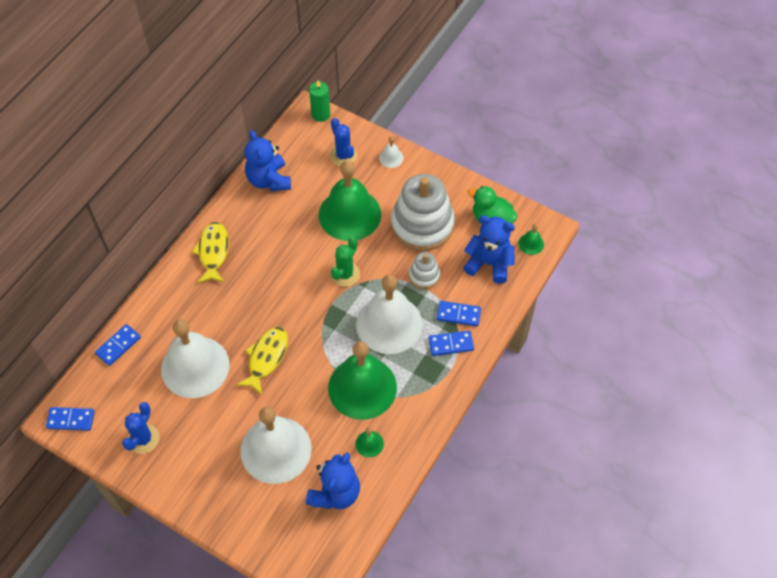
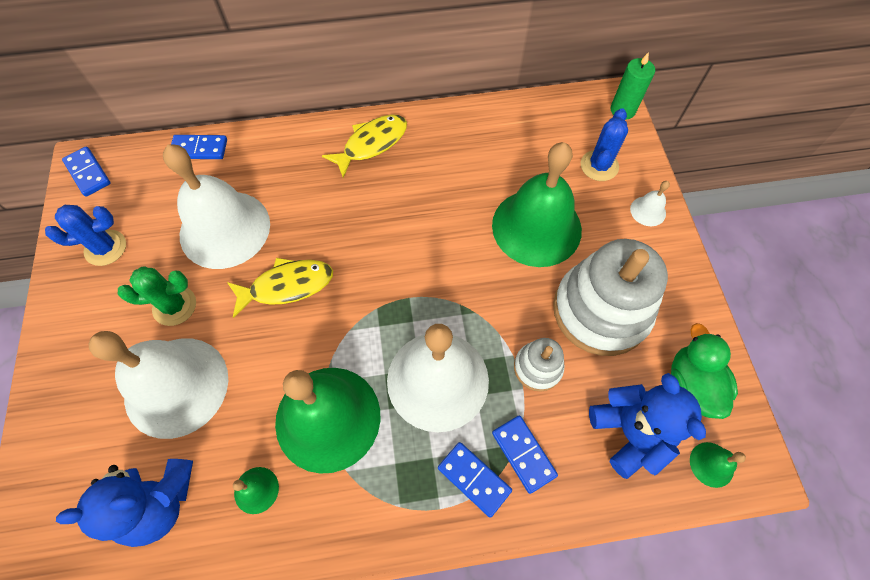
camera: 50 degrees right, 5 degrees up
(269, 180) = (499, 126): blue teddy bear -> none
(345, 274) = (459, 281): green cactus -> green cactus (174, 306)

